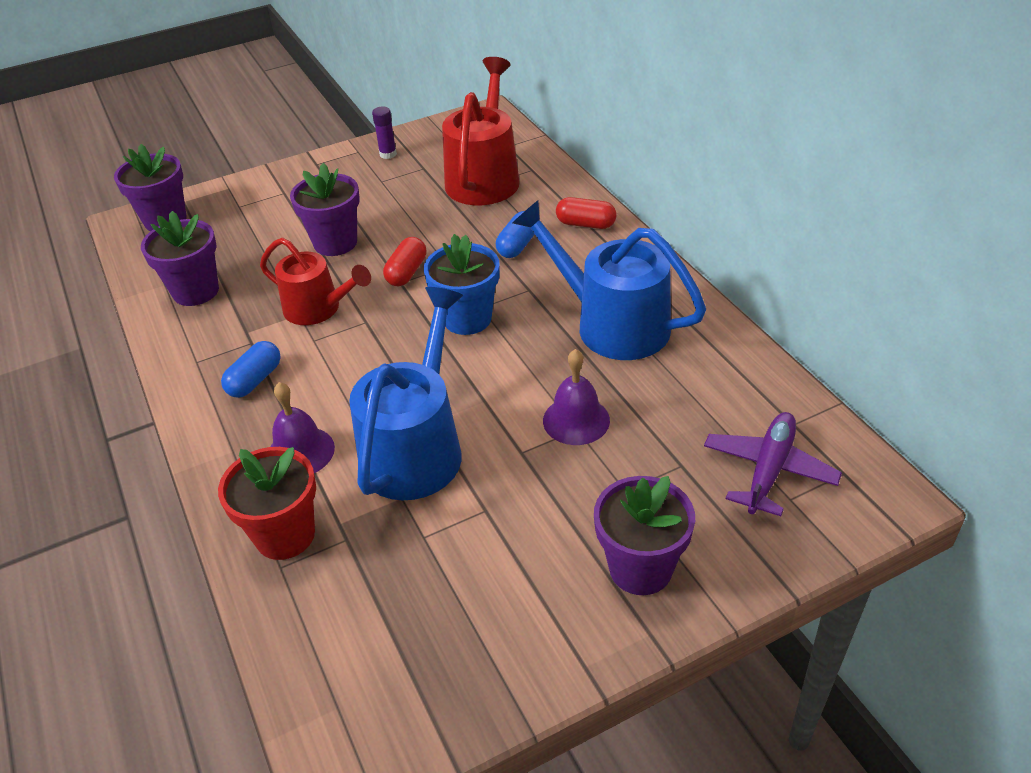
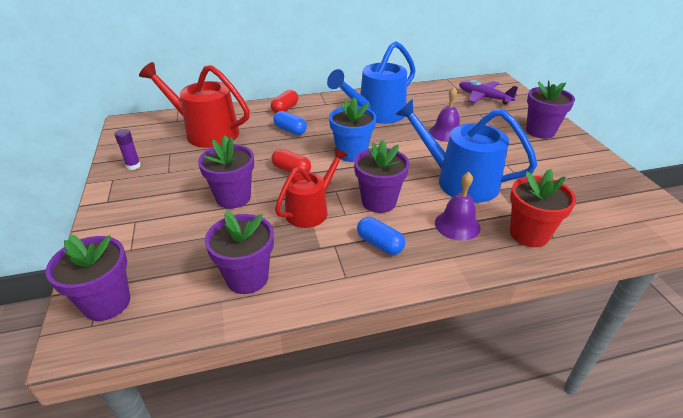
camera: 80 degrees left, 5 degrees down
(345, 366) = (379, 202): none -> purple flower pot

